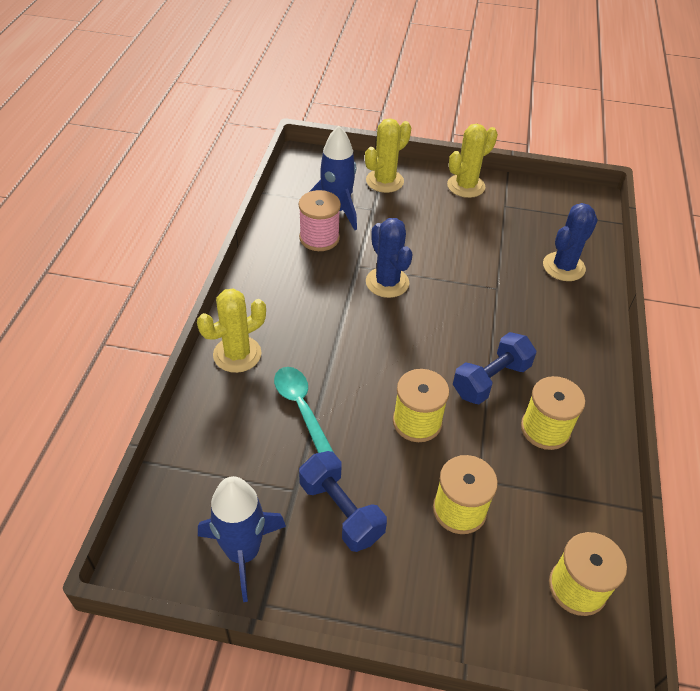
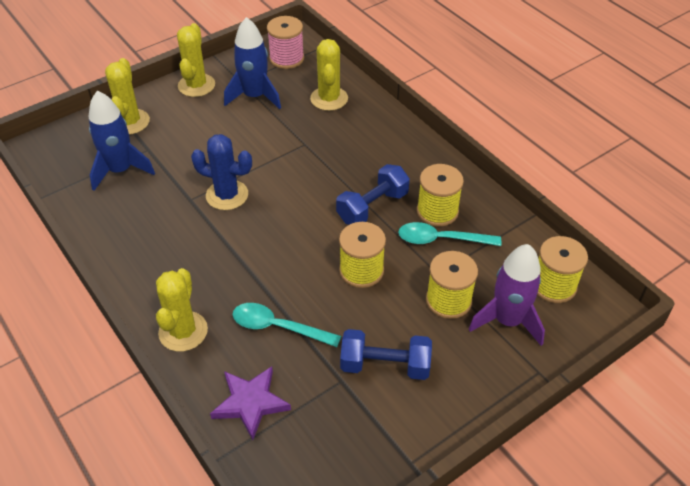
camera: 45 degrees left, 0 degrees up
(215, 444) = (250, 403): none -> purple star
(243, 552) = (359, 448): blue rocket -> blue rocket (254, 96)
(319, 238) = (134, 200): pink spool -> pink spool (286, 58)
(491, 380) = (372, 207): blue dumbbell -> blue dumbbell turned 45 degrees clockwise
(491, 575) = (507, 321): none -> purple rocket
(518, 455) = (441, 239): none -> turquoise spoon
(563, 267) = (329, 99): blue cactus -> yellow cactus

